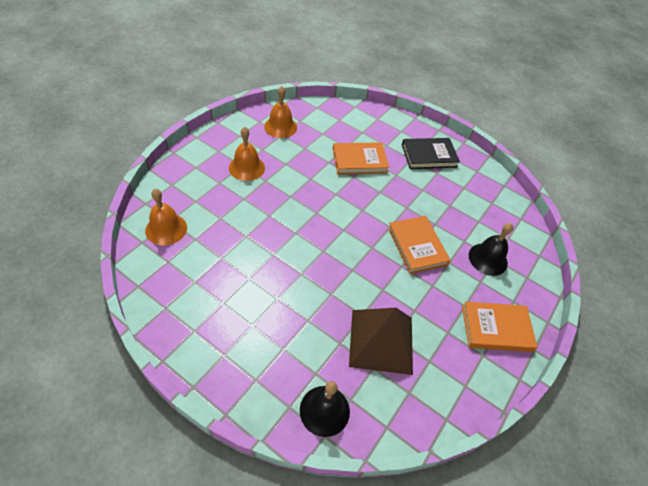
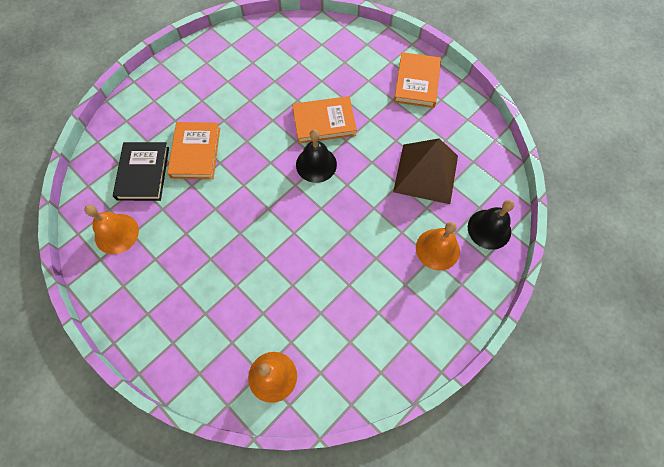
camera: 75 degrees left, 15 degrees up
(247, 167) = (185, 279): orange bell -> orange bell (437, 249)
(429, 156) = (200, 82): black book -> black book (143, 173)
(488, 259) = (344, 67): black bell -> black bell (316, 164)

